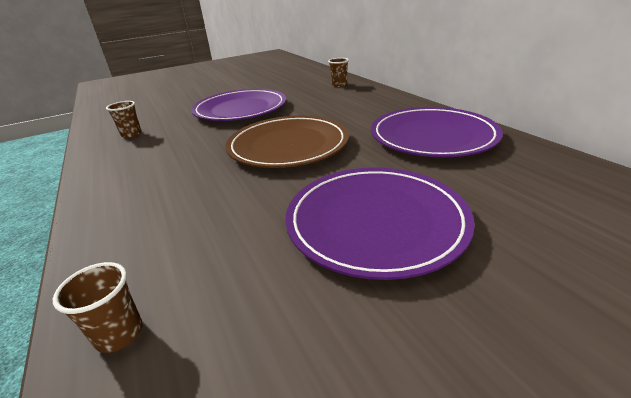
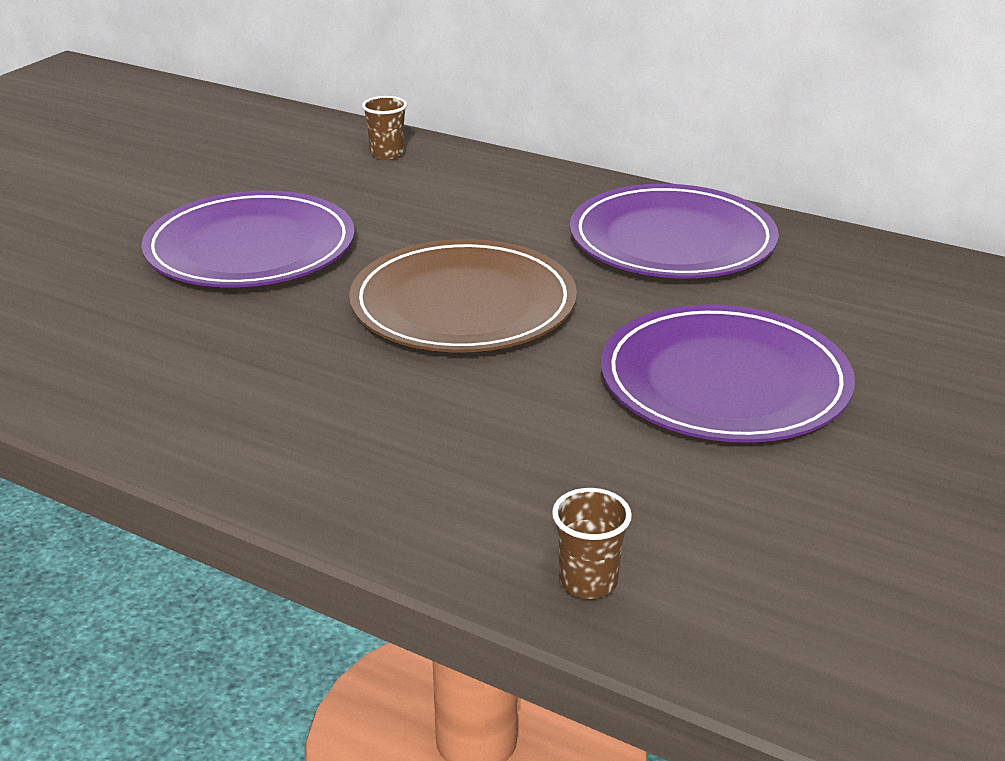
camera: 35 degrees left, 0 degrees up
(131, 134) = (85, 354): brown cup -> none

